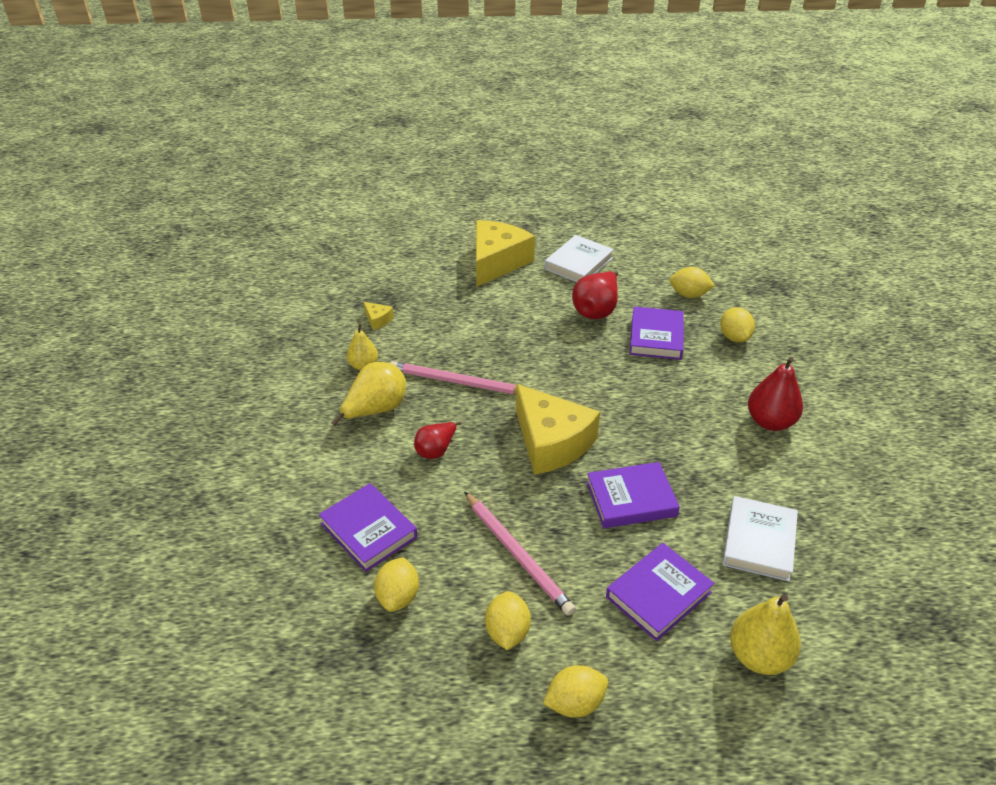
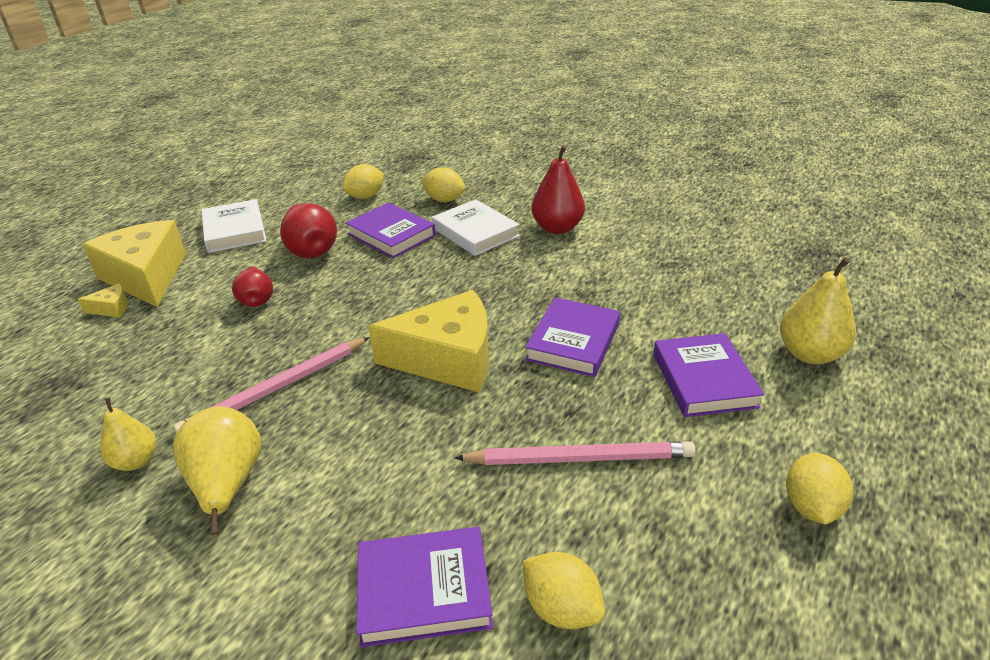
camera: 55 degrees left, 5 degrees down
(378, 320) = (79, 410): yellow cheese -> yellow cheese (112, 308)
(436, 450) = (360, 456): red pear -> red pear (257, 300)
(507, 632) = (684, 519): yellow lemon -> none
(758, 542) = (683, 295): white book -> white book (475, 232)

